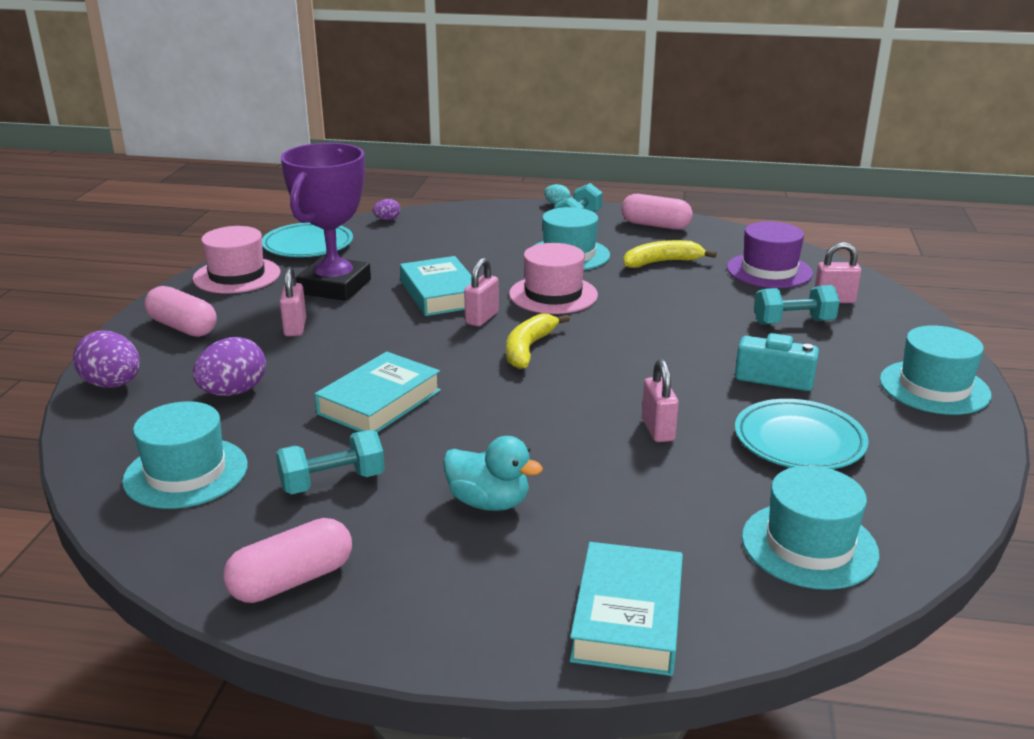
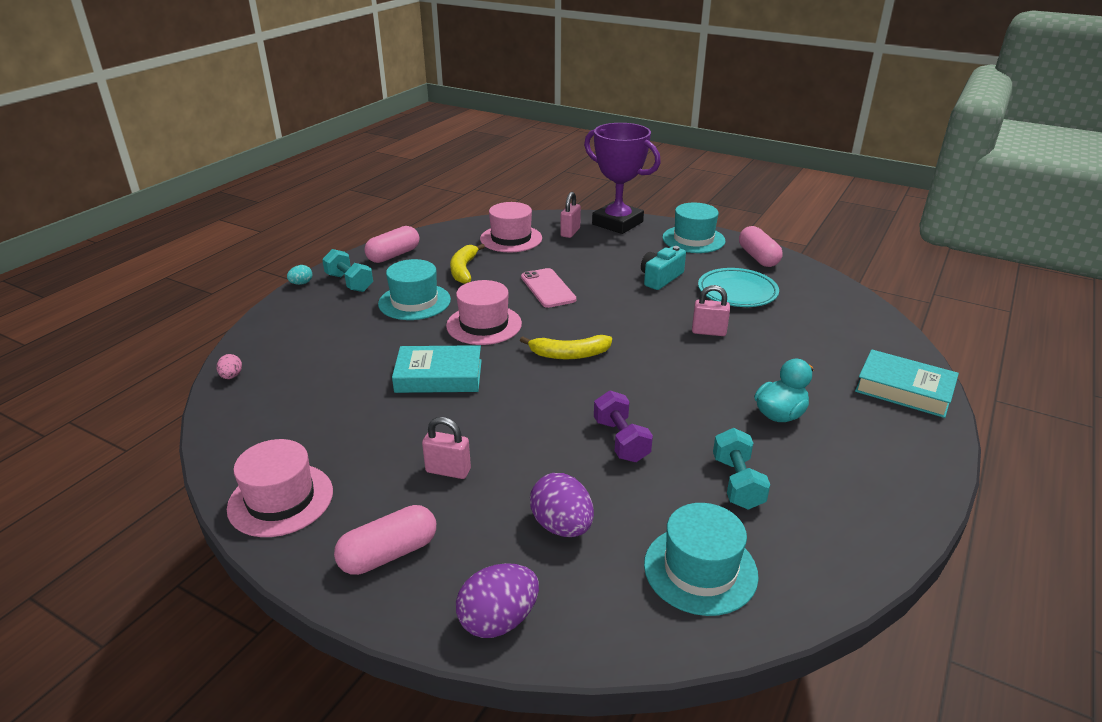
camera: 70 degrees left, 5 degrees up
(292, 580) = (864, 519): pink capsule -> pink capsule (758, 257)
(308, 245) = (246, 437): turquoise plate -> none
(335, 286) = (371, 433): purple trophy -> purple trophy (617, 223)
(379, 402) = (621, 440): turquoise book -> purple dumbbell
(387, 219) = (231, 376): purple egg -> pink egg
(482, 318) = (502, 365): pink padlock -> none
(528, 348) = (569, 354): yellow banana -> yellow banana turned 45 degrees counterclockwise
(667, 312) = (548, 288): none -> pink phone
(769, 270) = (511, 238): purple hat -> pink hat
(793, 322) = (592, 252): turquoise dumbbell -> none
(809, 545) = (841, 319): turquoise hat -> none

